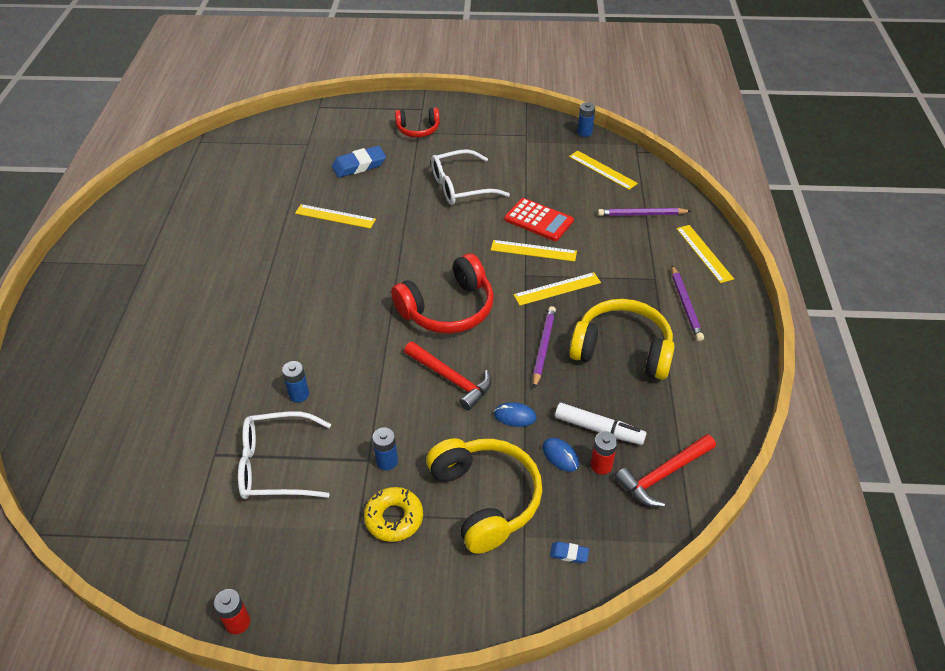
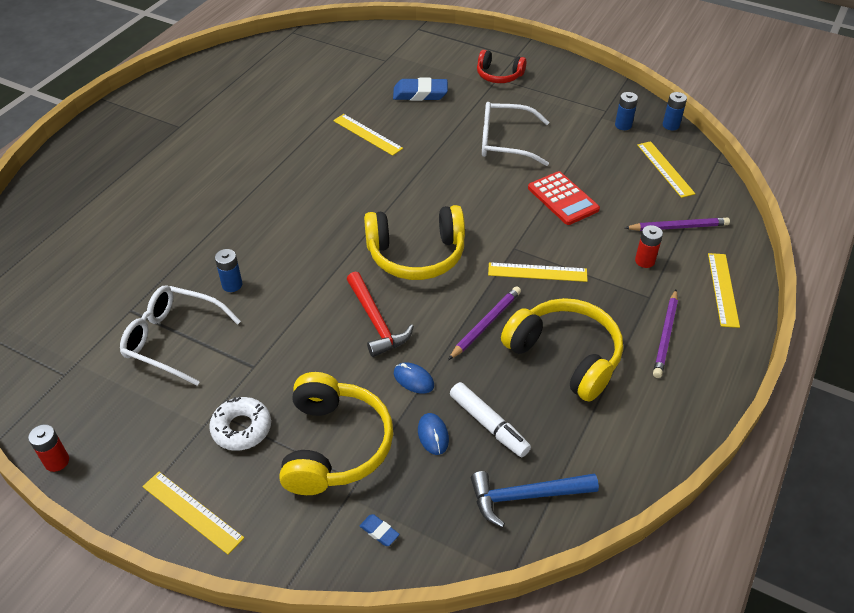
camera: 25 degrees right, 0 degrees up
(387, 461) = (269, 374): blue battery -> blue battery (623, 125)
(394, 518) = (241, 428): yellow donut -> white donut
(448, 309) = (416, 254): red headphones -> yellow headphones
(533, 251) = (537, 227): yellow ruler -> yellow ruler (192, 512)
(601, 465) = (467, 461): red battery -> red battery (644, 261)
(641, 214) = (678, 227): purple pencil -> purple pencil turned 150 degrees clockwise
(663, 475) = (526, 496): red hammer -> blue hammer

